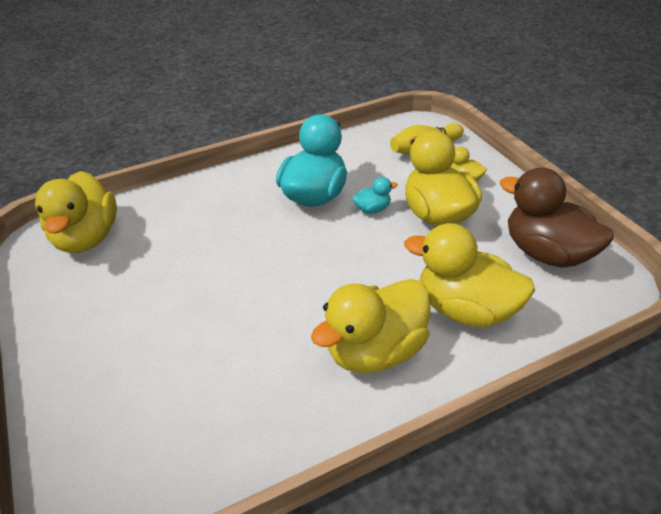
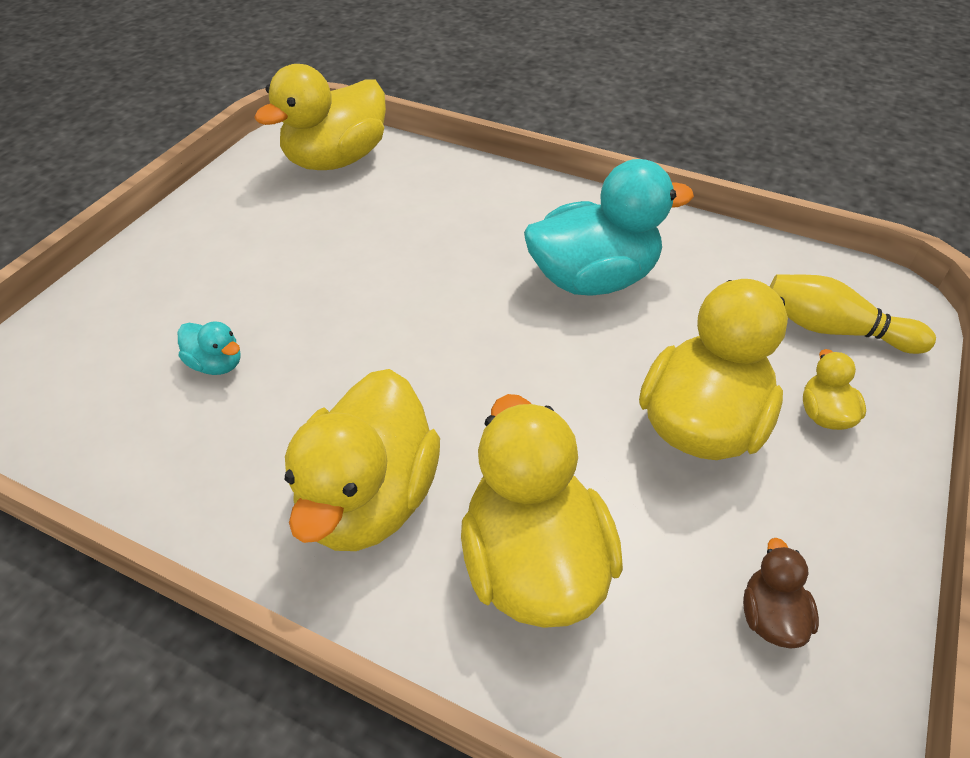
camera: 50 degrees right, 5 degrees up
(372, 209) = (631, 348): turquoise duck -> turquoise duck (216, 364)
(375, 350) = (369, 499): yellow duck -> yellow duck turned 90 degrees counterclockwise
(546, 253) = (770, 617): brown duck -> brown duck, size x0.44

